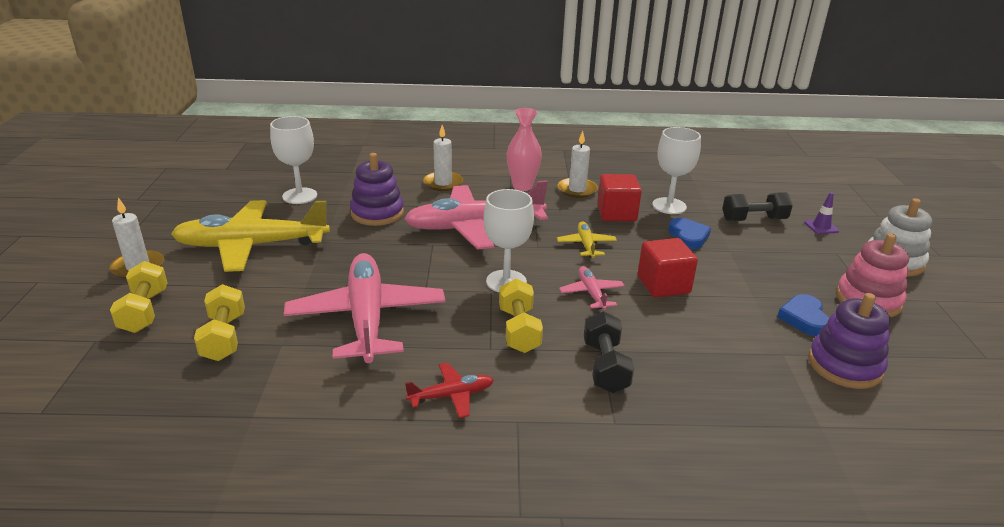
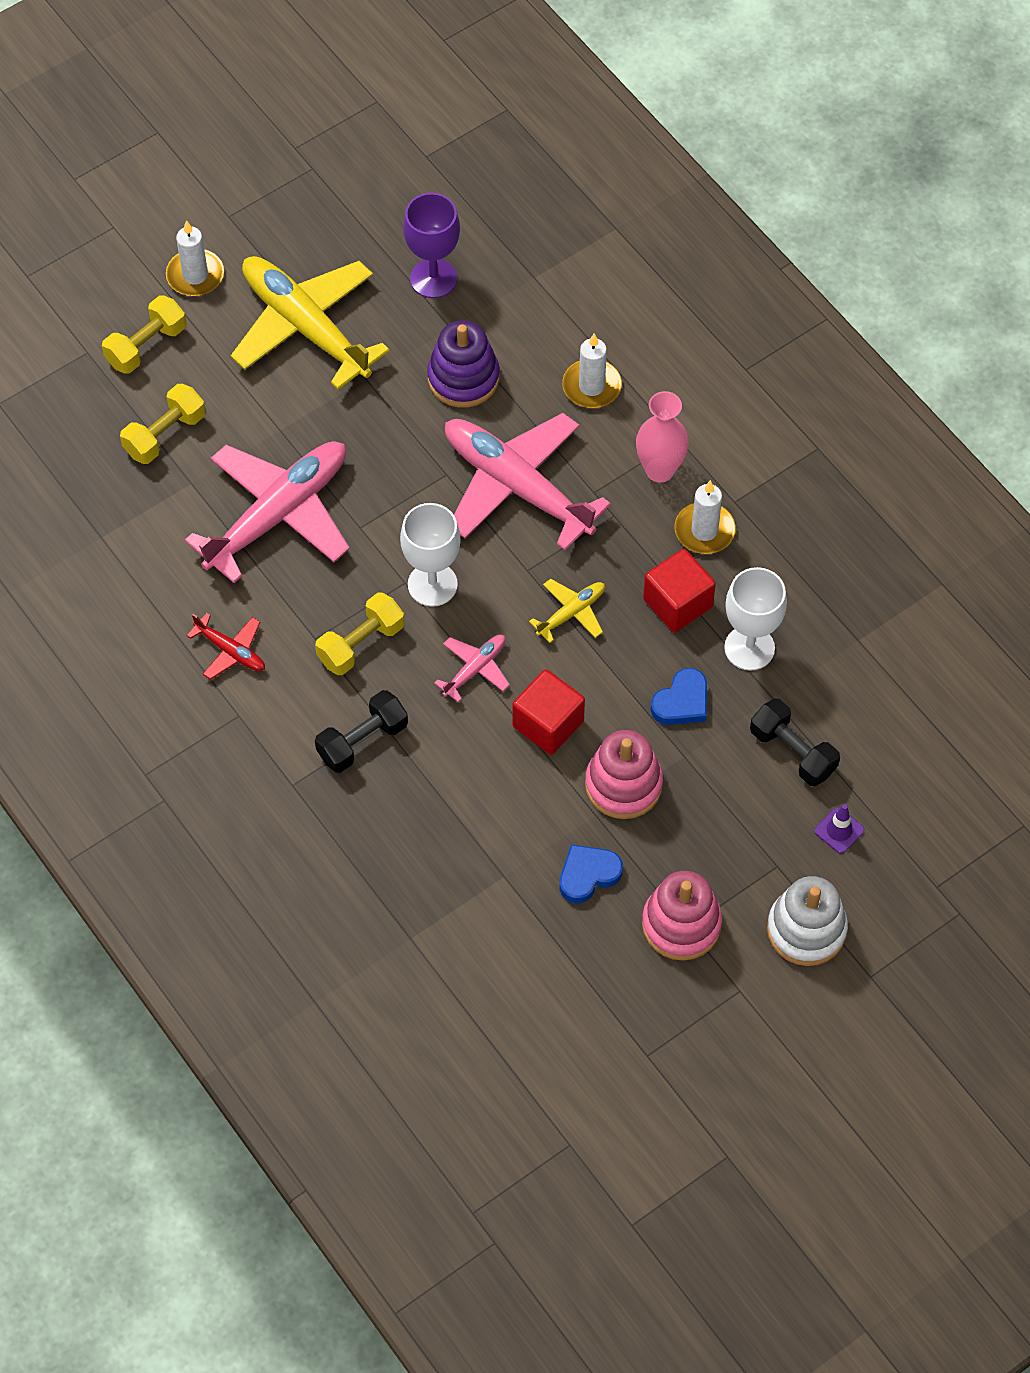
camera: 55 degrees right, 30 degrees up
(300, 196) = (433, 278): white goblet -> purple goblet
(736, 277) = (623, 785): none -> pink stacking toy
(844, 365) = (526, 933): purple stacking toy -> none

